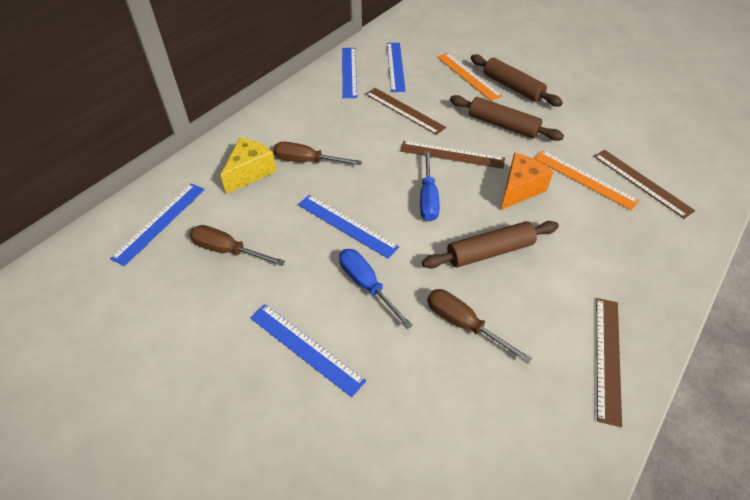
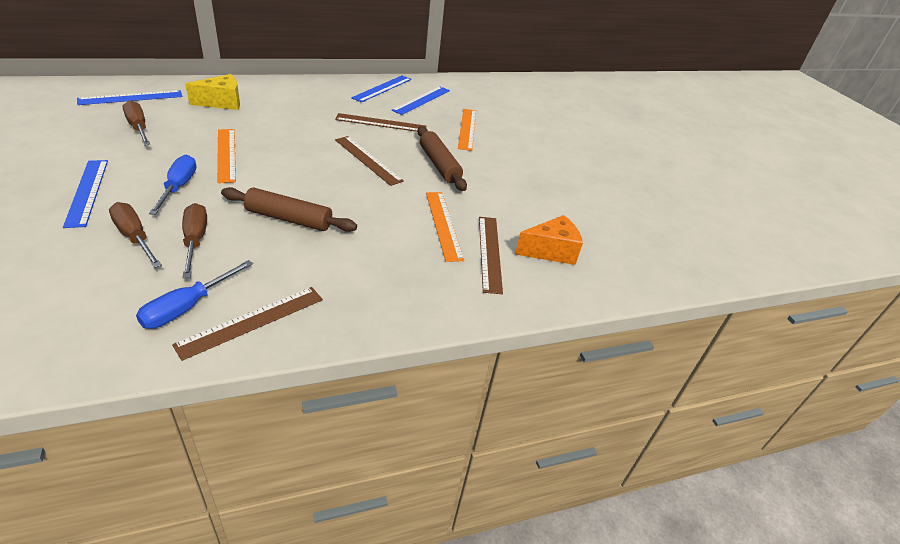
camera: 30 degrees right, 10 degrees down
(307, 161) = (265, 115): brown screwdriver -> brown screwdriver (134, 237)
(346, 225) = (226, 154): blue ruler -> orange ruler
(404, 110) = (381, 123): brown ruler -> brown ruler turned 75 degrees counterclockwise
(428, 198) = (304, 171): blue screwdriver -> blue screwdriver (187, 307)
(512, 87) = (491, 150): brown rolling pin -> none
(519, 189) = (379, 202): orange cheese -> orange cheese (551, 251)

